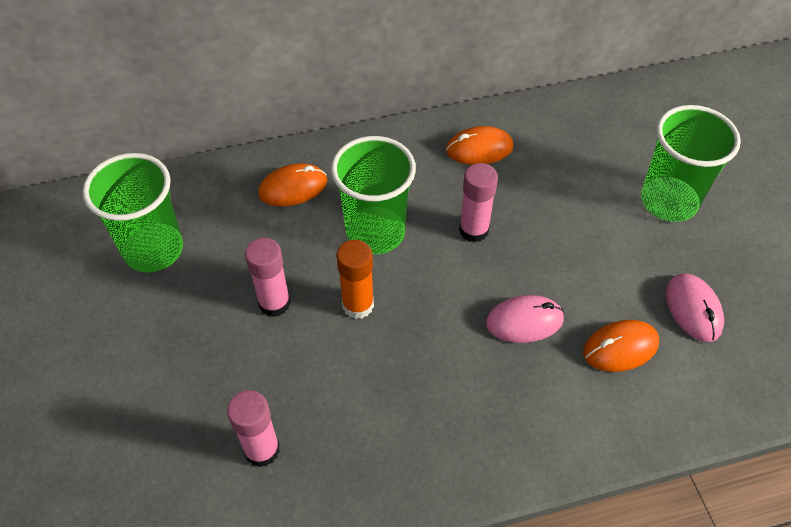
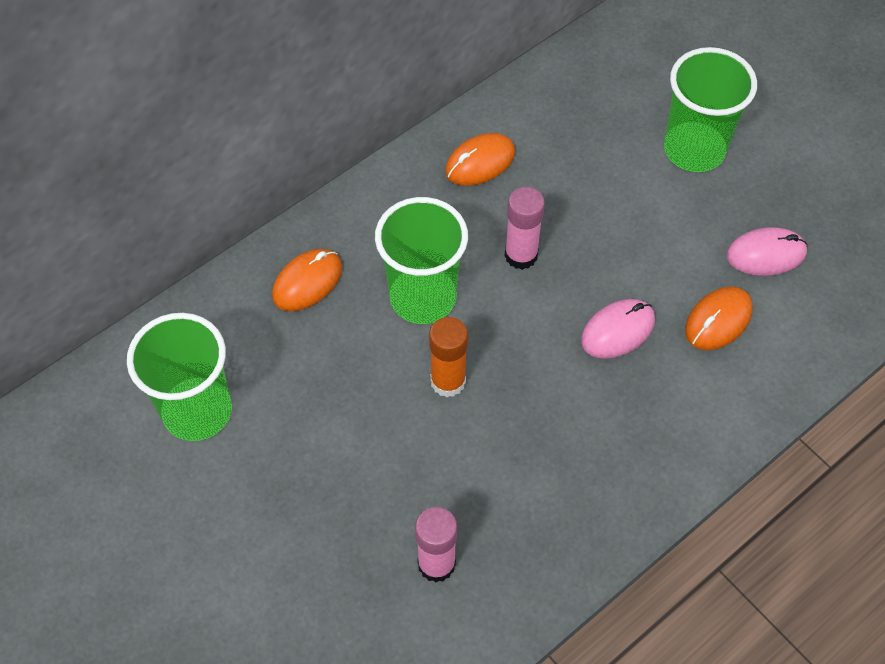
camera: 25 degrees left, 5 degrees up
(274, 303) = (362, 414): pink glue stick -> none
(693, 309) = (766, 254): pink mouse -> pink mouse turned 60 degrees counterclockwise

